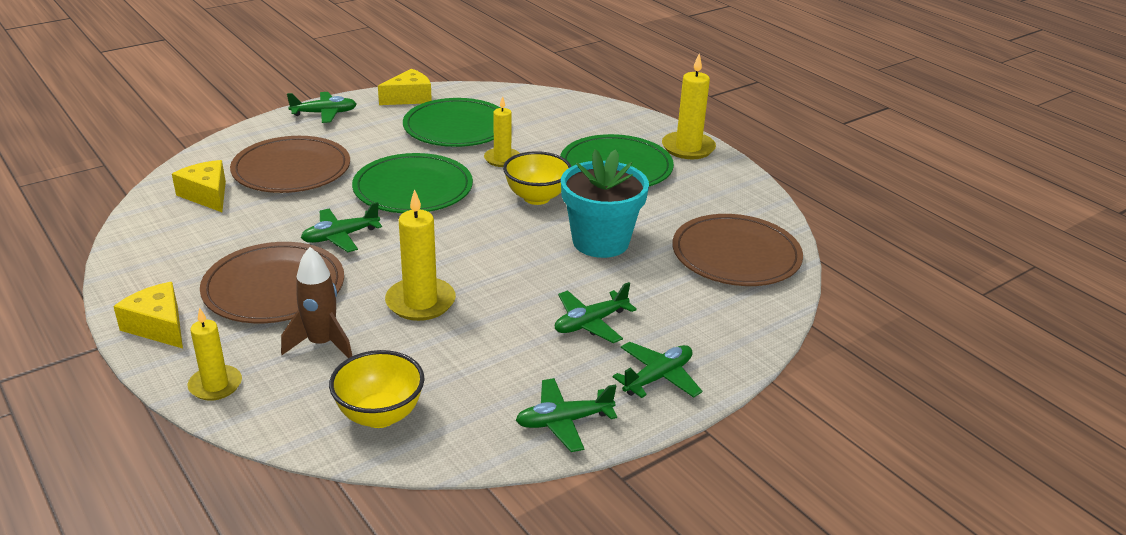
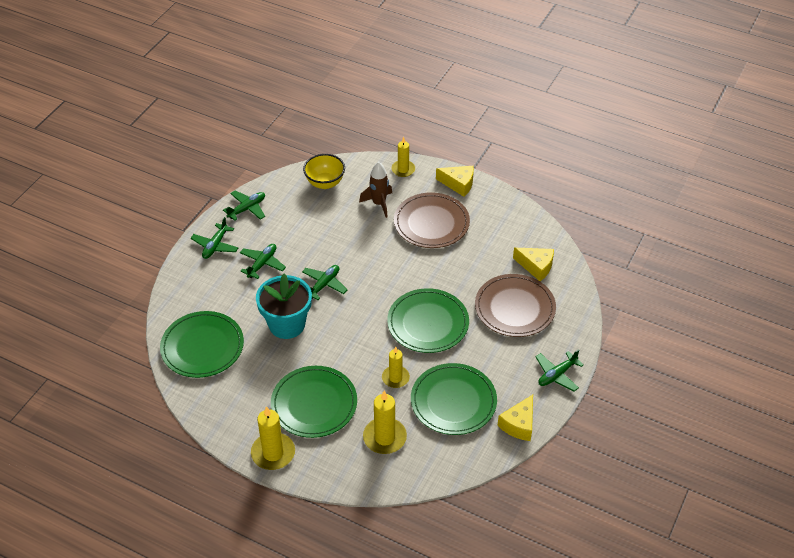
camera: 155 degrees right, 15 degrees up
(340, 237) = (432, 267): green plane -> green plane (324, 285)
(420, 302) = (354, 243): yellow candle -> yellow candle (384, 437)
(536, 198) = (347, 348): yellow bowl -> none
(736, 255) = (202, 347): brown plate -> green plate

